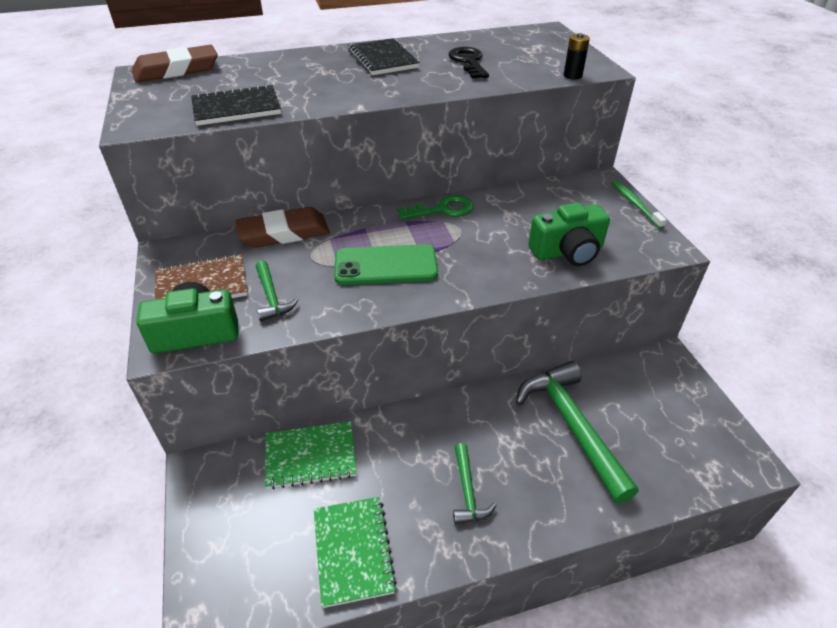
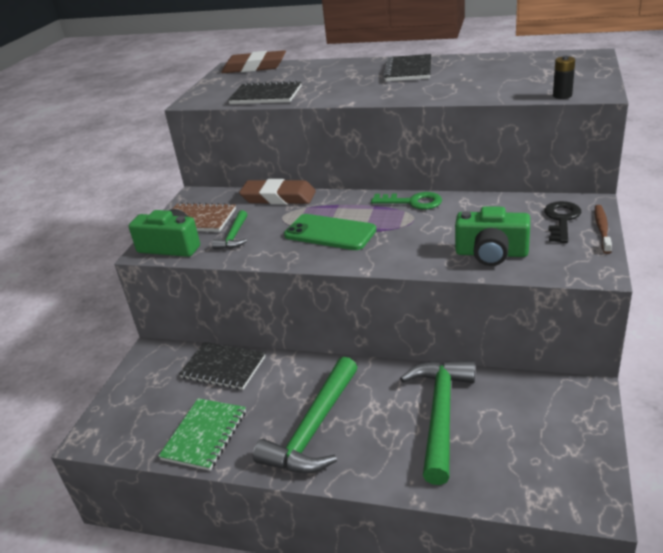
camera: 35 degrees right, 10 degrees down
(310, 456) = (223, 367): green notebook -> black notebook
(467, 491) = (314, 429): green hammer -> green hammer, size x2.00
(468, 62) = (479, 77): black key -> black key (561, 219)
(635, 204) = (602, 229): green toothbrush -> brown toothbrush

